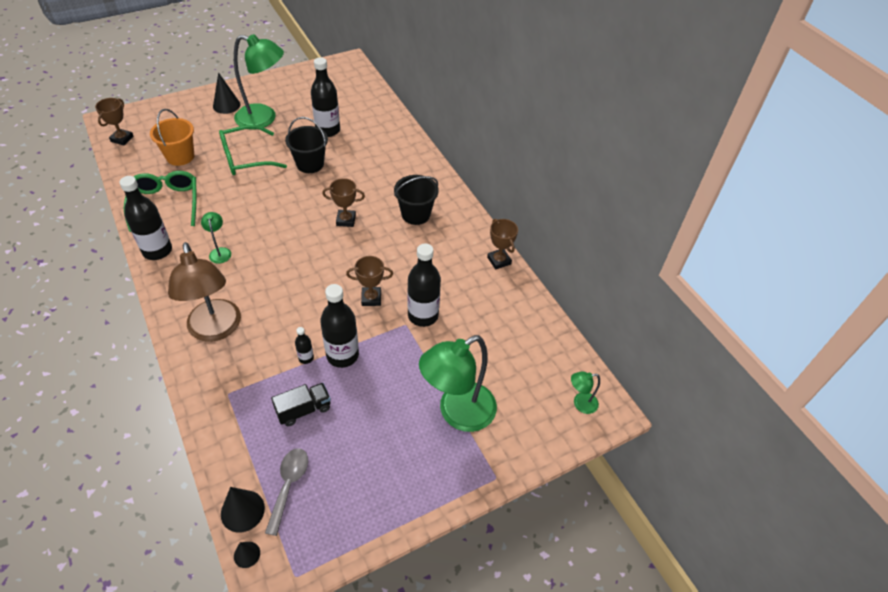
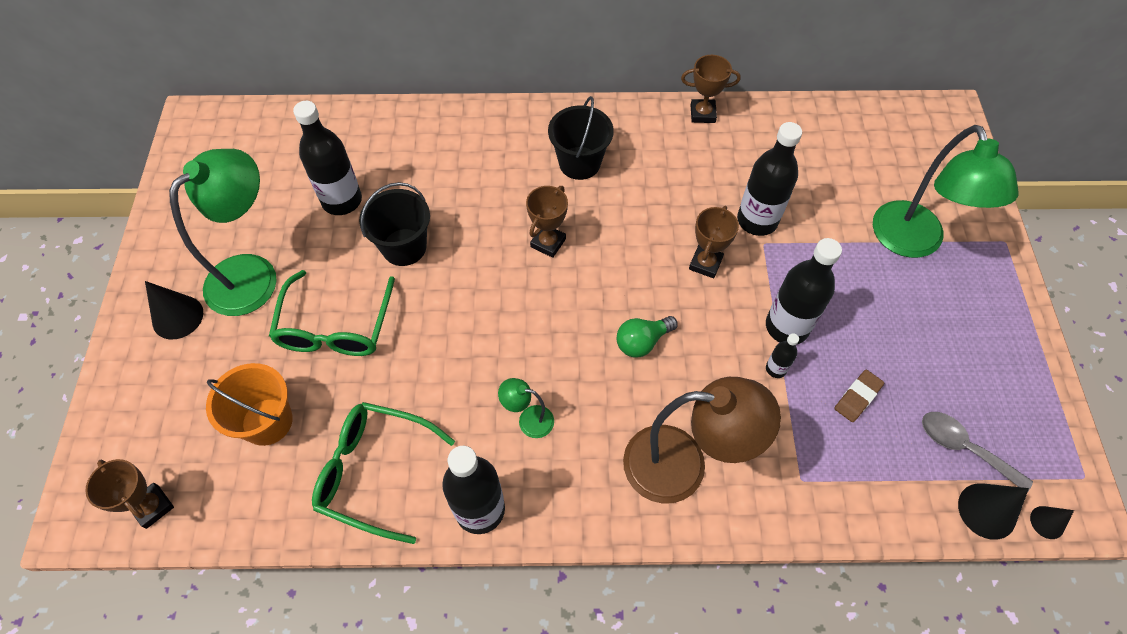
camera: 60 degrees left, 10 degrees up
(295, 285) = (642, 342): none -> green light bulb
(303, 410) = (857, 397): black truck -> brown eraser
(580, 403) = (934, 132): green lamp -> none

